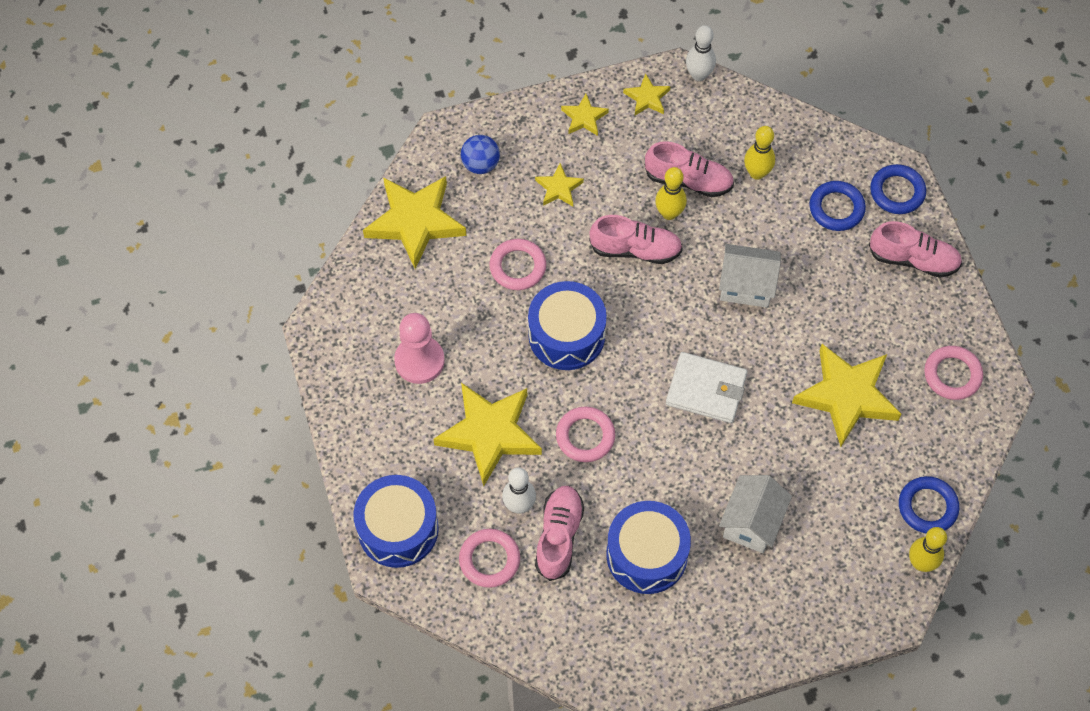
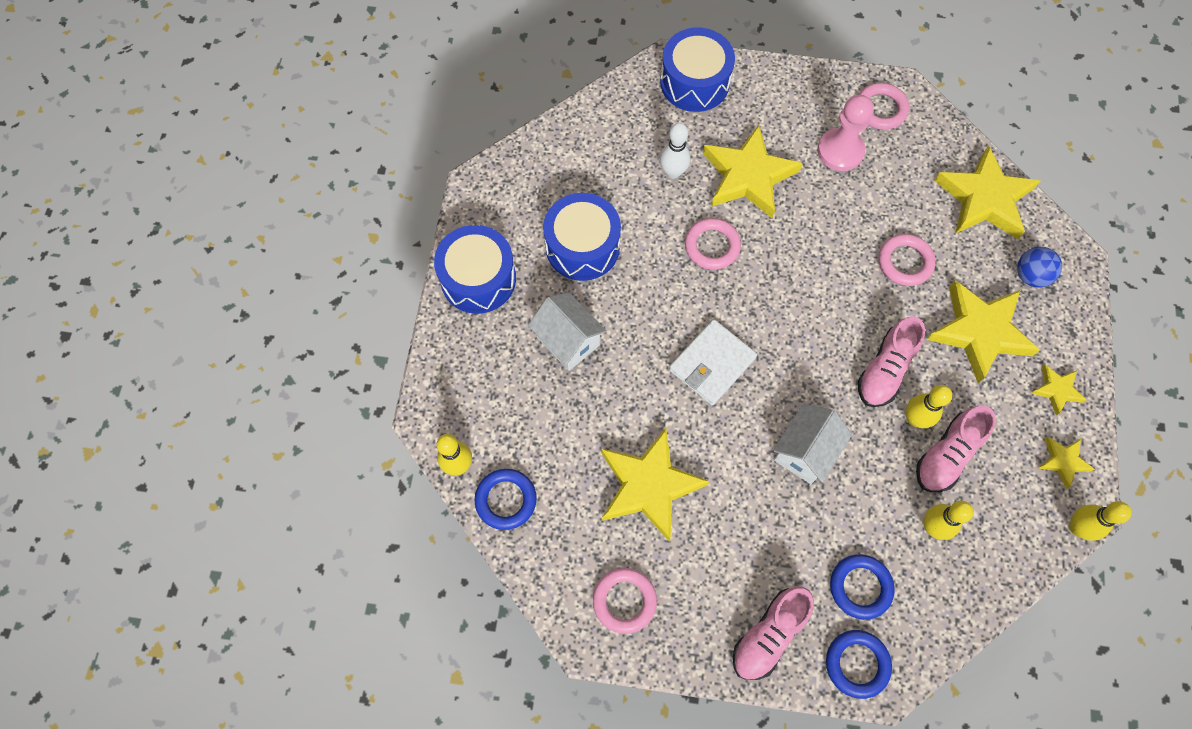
camera: 115 degrees right, 5 degrees up
(489, 560) = (637, 133): pink ring -> pink ring (880, 109)
(559, 188) = (979, 332): yellow star -> yellow star, size x2.09
(559, 536) = (631, 189): pink shoe -> none
(566, 335) = (817, 273): blue drum -> blue drum (478, 279)
(699, 75) = (1077, 527): white bowling pin -> yellow bowling pin

